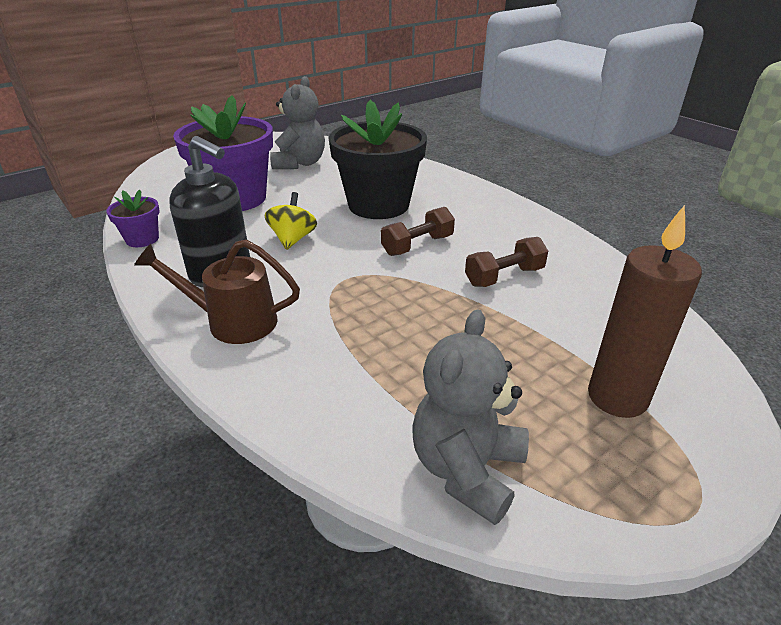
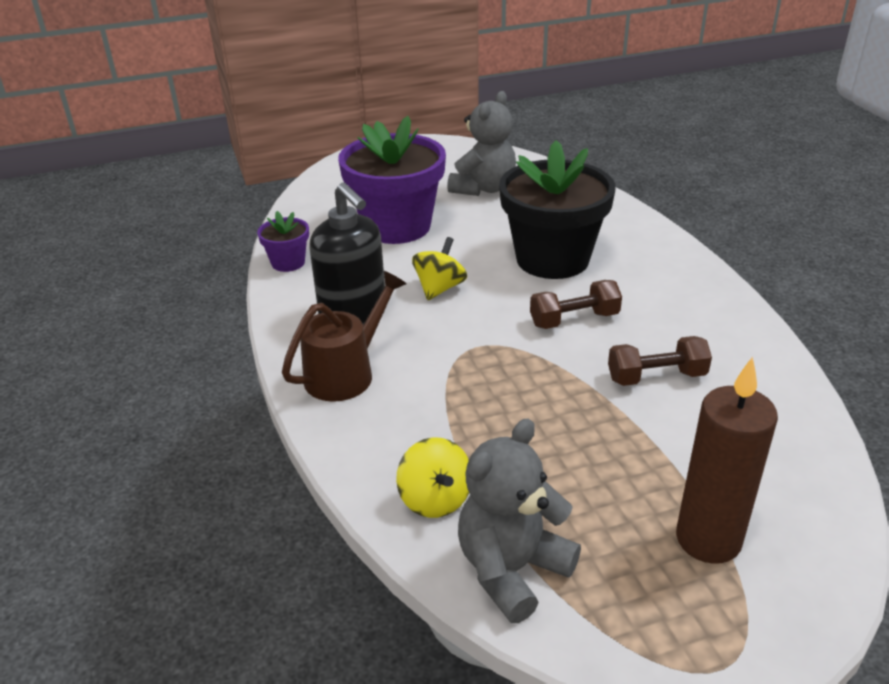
camera: 20 degrees right, 0 degrees up
(232, 321) = (347, 372): brown watering can -> brown watering can turned 105 degrees clockwise
(364, 419) = (435, 499): none -> yellow spinning top

